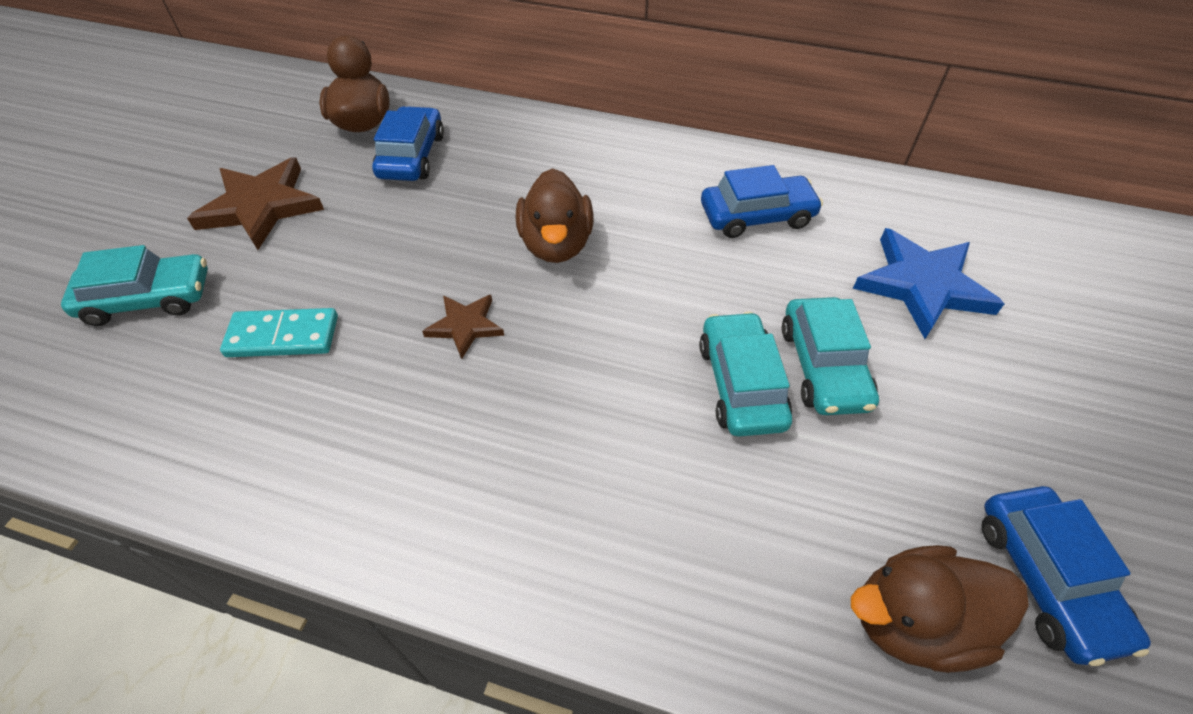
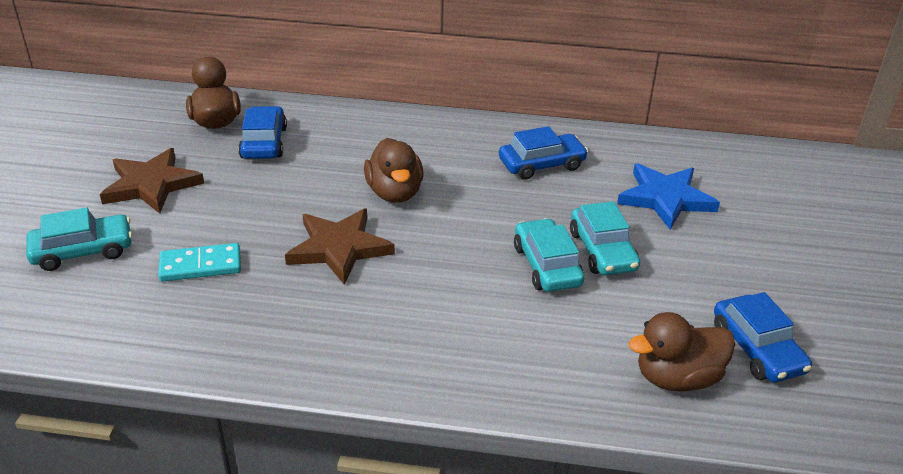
camera: 10 degrees left, 15 degrees down
(465, 326) = (339, 248): brown star -> brown star, size x1.80

